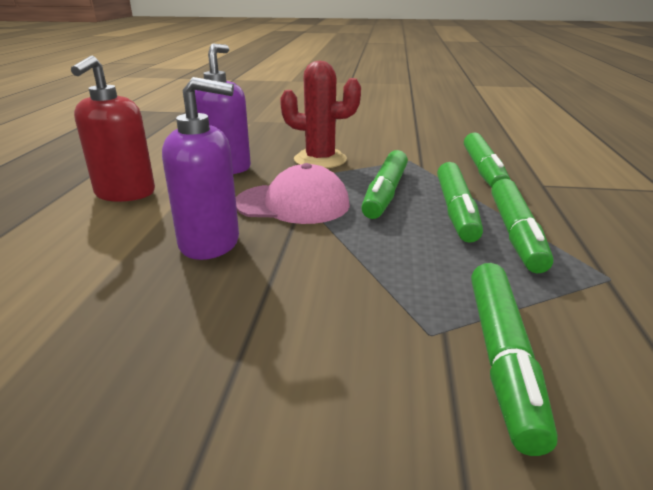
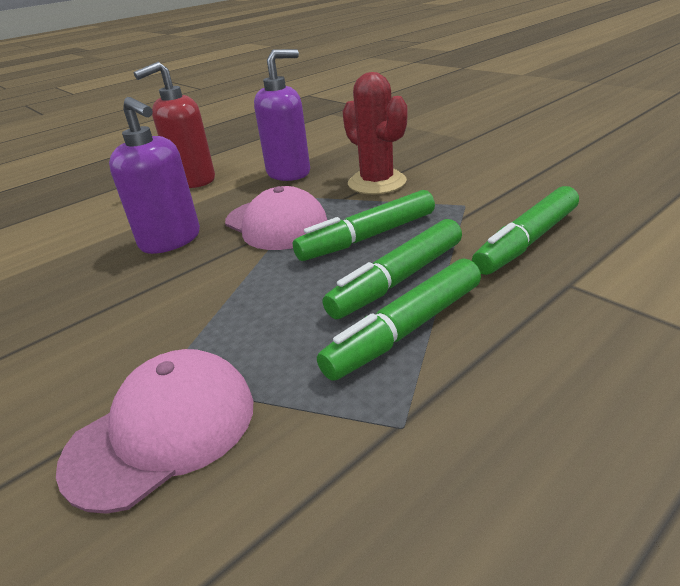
camera: 45 degrees right, 5 degrees up
(502, 358) = (163, 431): green marker -> pink cap

